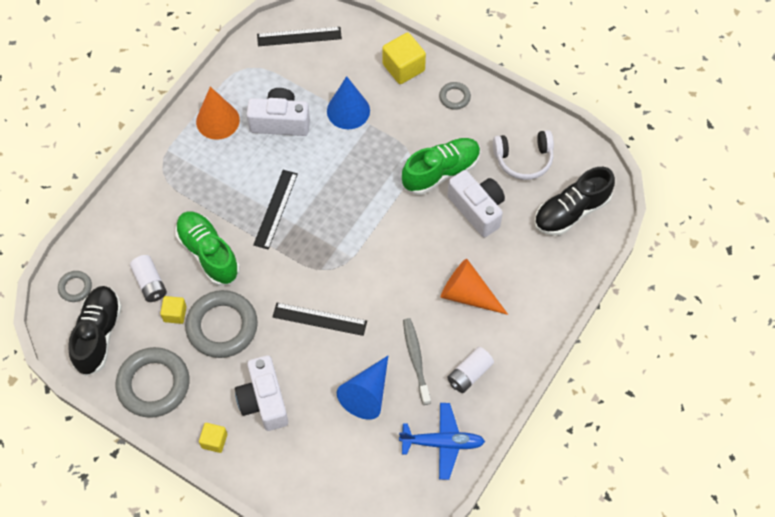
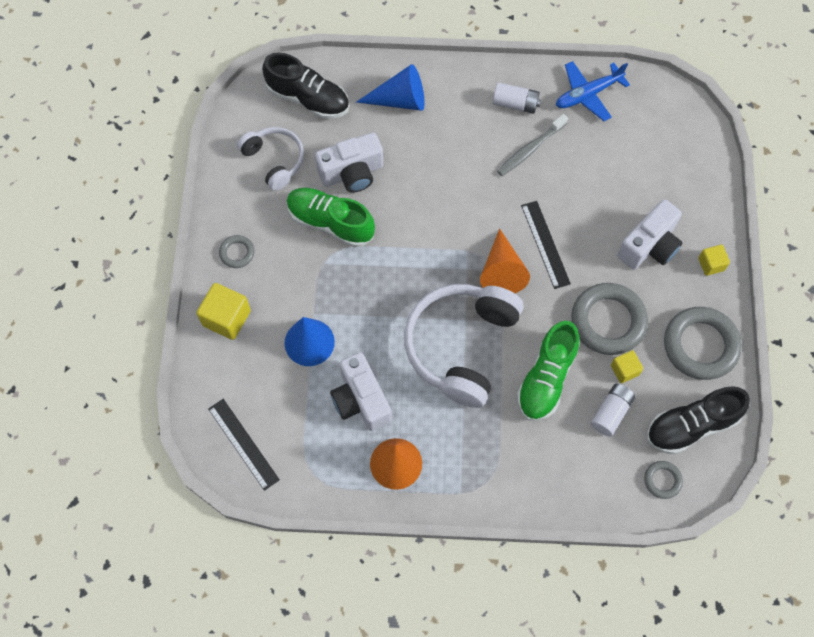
camera: 120 degrees left, 5 degrees up
(275, 209) = (461, 346): black ruler -> white headphones
(367, 394) = (586, 170): blue cone -> blue cone (399, 100)
(442, 443) = (587, 94): blue plane -> blue plane turned 90 degrees counterclockwise
(468, 294) = (443, 140): orange cone -> orange cone (502, 271)
(477, 209) = (352, 173): white camera -> white camera turned 135 degrees counterclockwise

